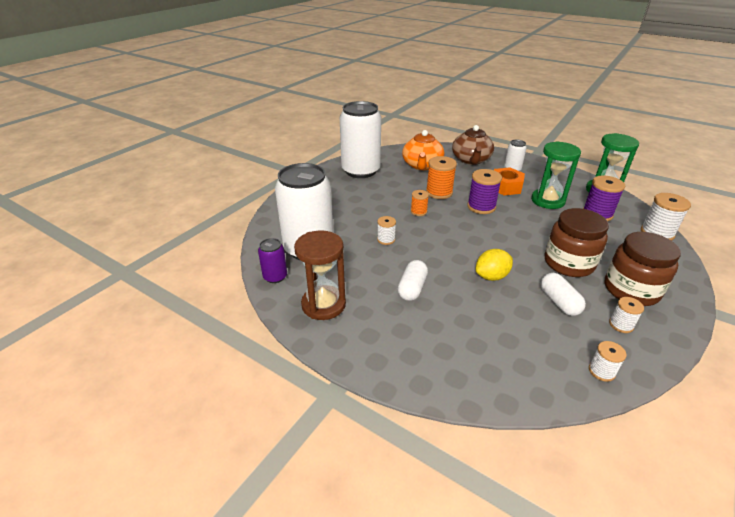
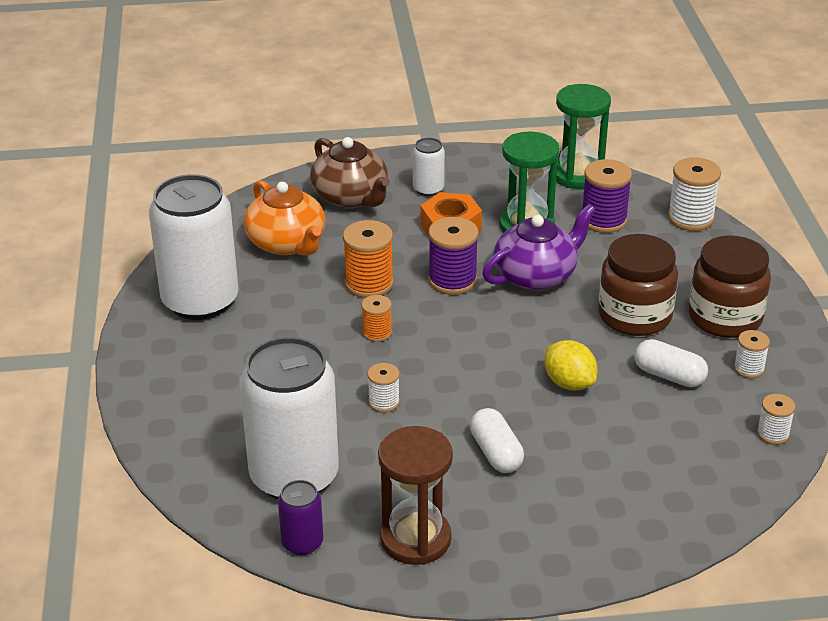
camera: 40 degrees left, 0 degrees up
(491, 276) = (569, 383): yellow lemon -> yellow lemon turned 60 degrees counterclockwise
(529, 222) = (536, 275): none -> purple teapot

